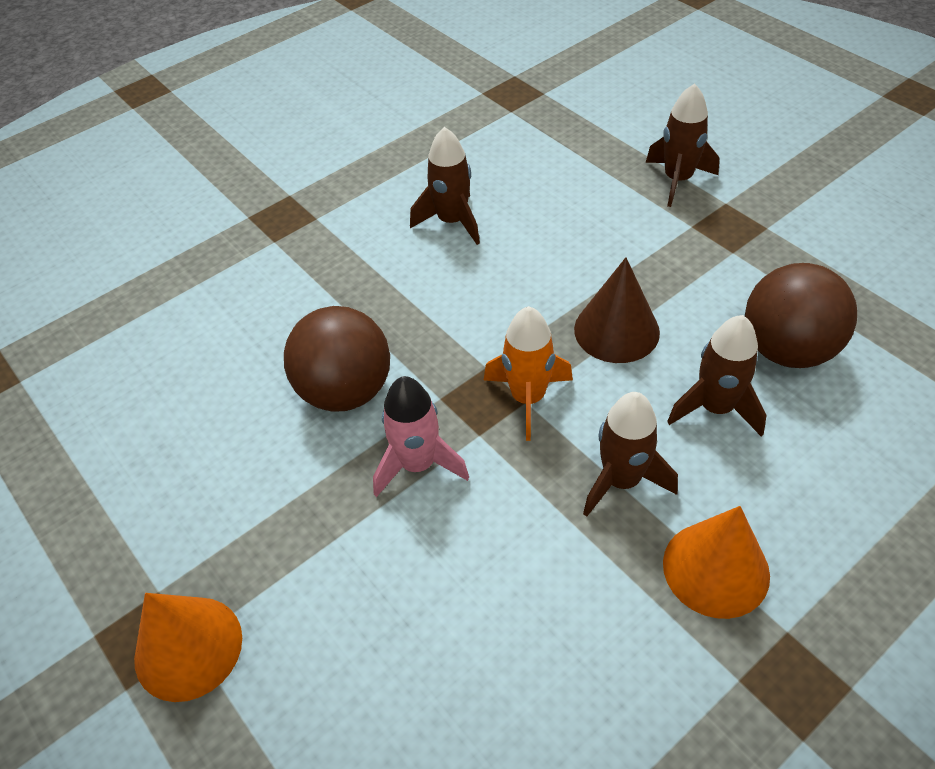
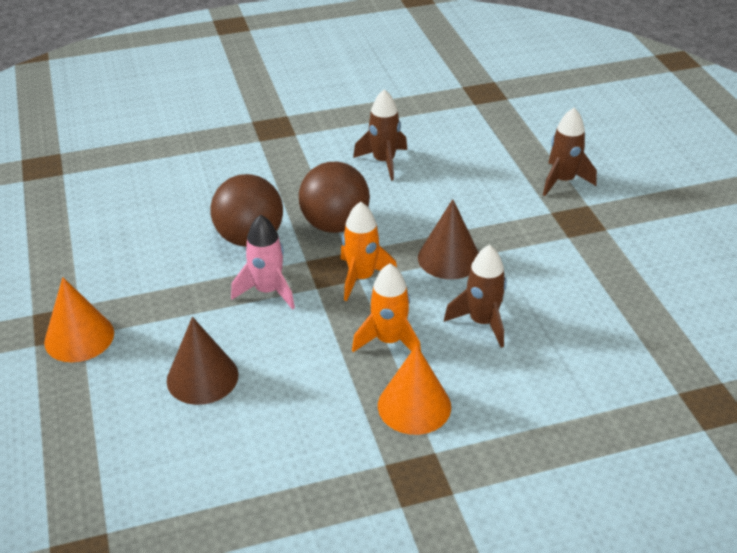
camera: 20 degrees right, 10 degrees down
(409, 642) = (202, 377): none -> brown cone
(621, 480) = (389, 341): brown rocket -> orange rocket
(787, 349) = (559, 305): brown ball -> brown ball (335, 225)

